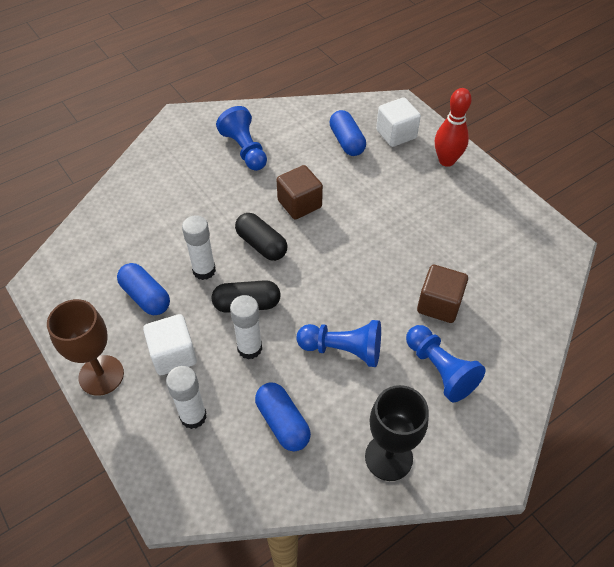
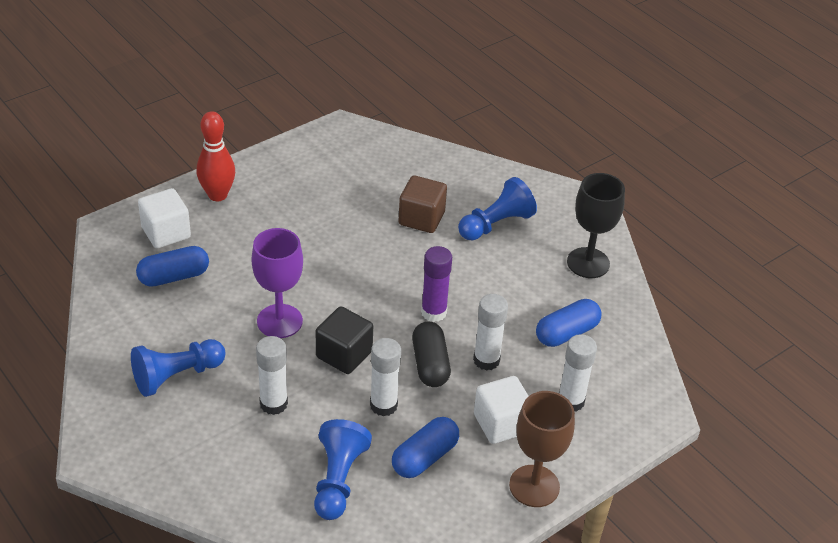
camera: 95 degrees left, 10 degrees down
(213, 203) = (273, 404): none -> white glue stick
(261, 245) = (344, 354): black capsule -> black cube
(299, 204) = (279, 321): brown cube -> purple goblet
(311, 309) = (433, 312): none -> purple glue stick
(343, 350) = (481, 289): blue pawn -> blue pawn (338, 480)

